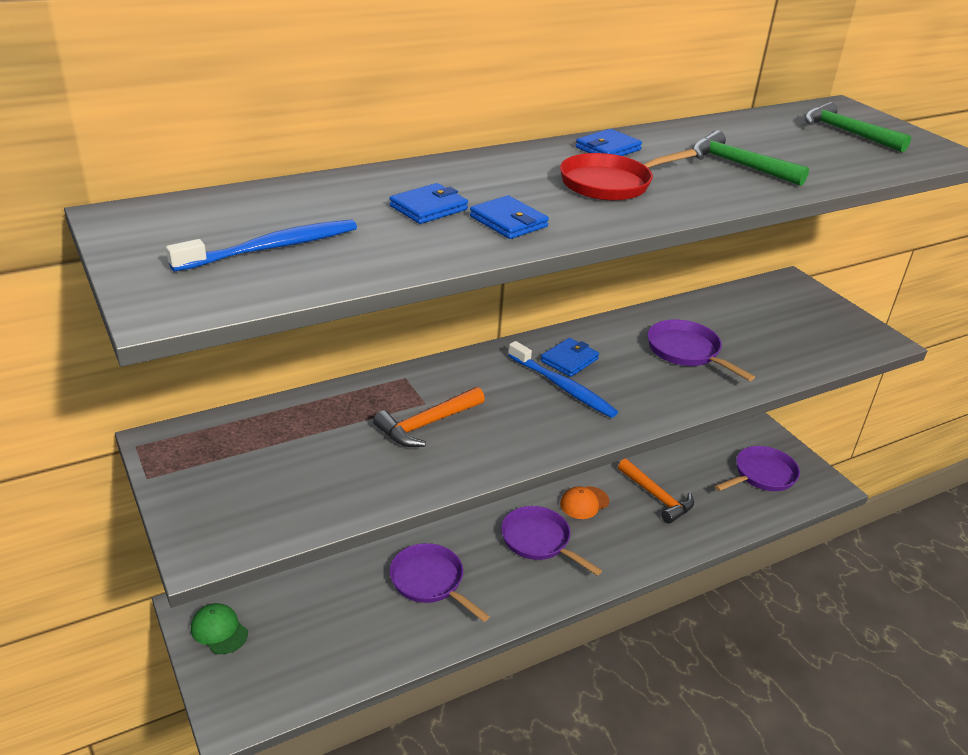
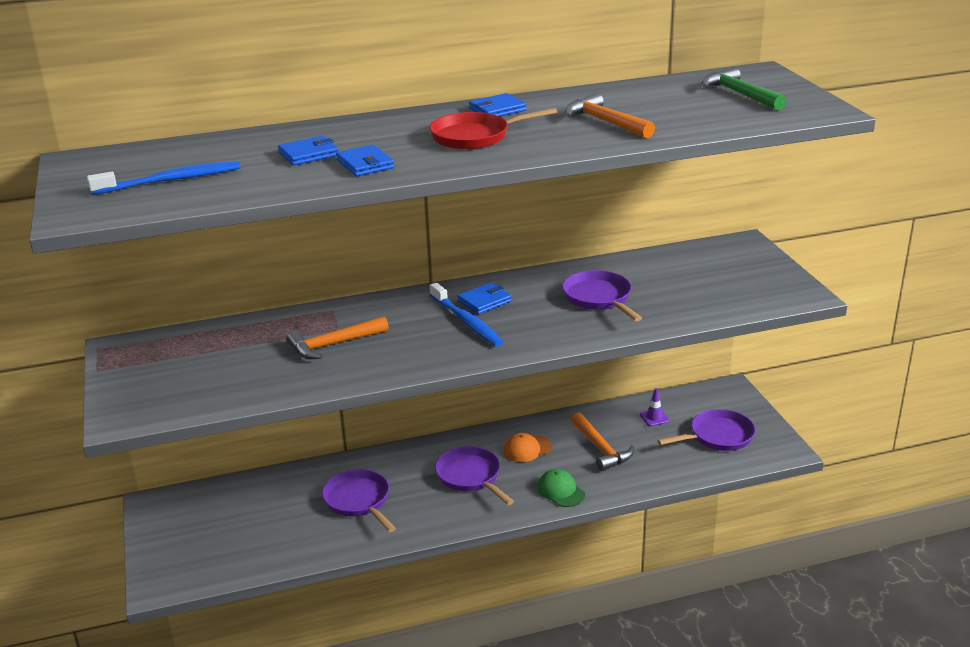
camera: 15 degrees right, 5 degrees down
(219, 630) = (168, 523): green cap -> green cap (560, 491)
(694, 458) = (654, 418): none -> purple traffic cone
(738, 165) = (605, 122): green hammer -> orange hammer

